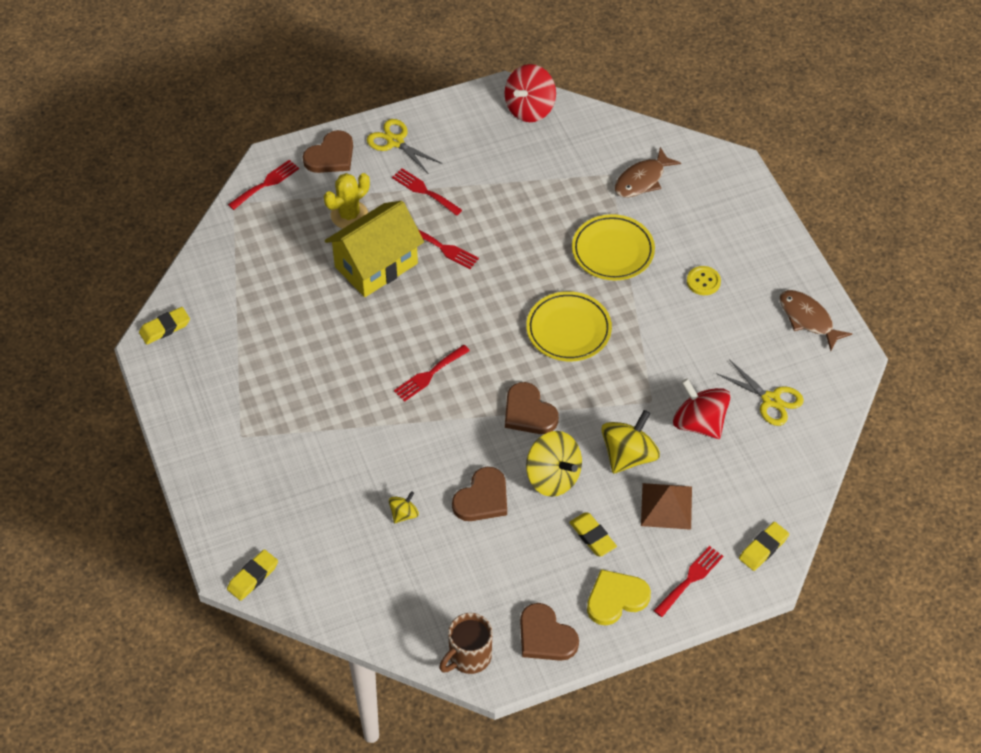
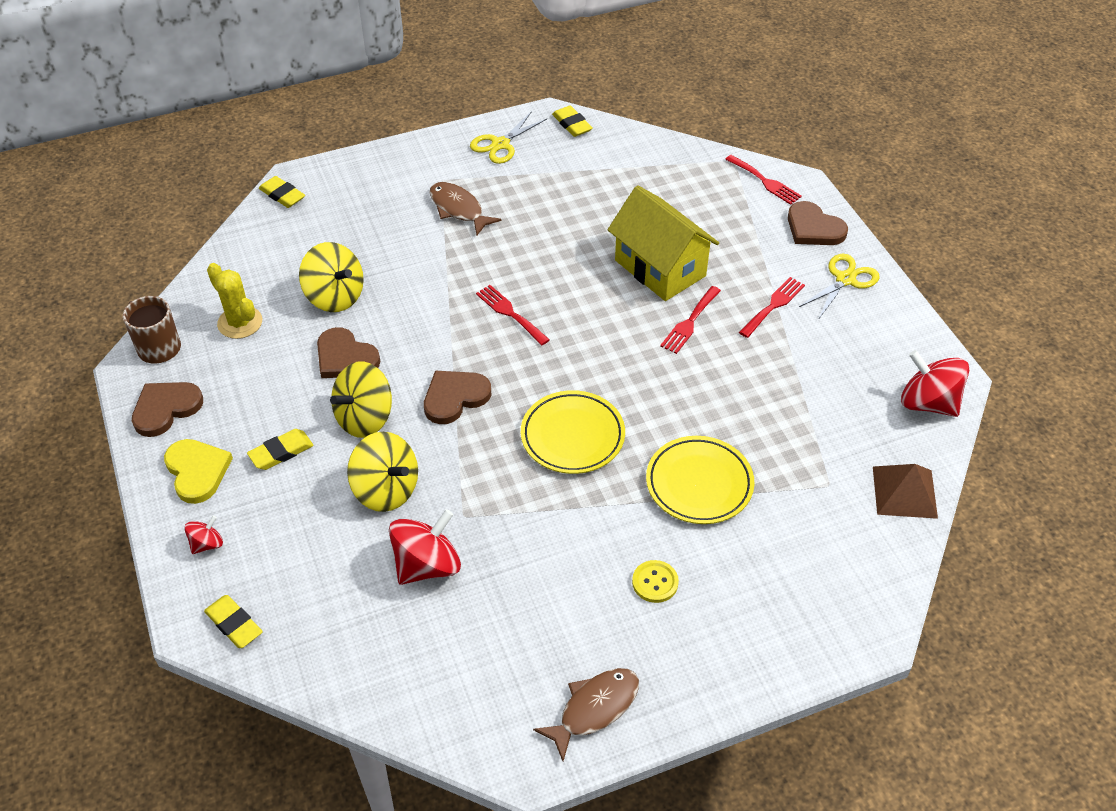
camera: 90 degrees right, 5 degrees down
(349, 215) = (729, 245): yellow cactus -> yellow cactus (240, 322)
(404, 514) = (335, 296): yellow spinning top -> yellow spinning top, size x1.96
(642, 180) = (825, 520): brown fish -> brown fish (458, 209)
(666, 506) = (311, 525): brown pyramid -> brown pyramid (904, 492)
(690, 579) = (207, 544): red fork -> red spinning top
(771, 400) = (457, 650): yellow scissors -> yellow scissors (500, 144)

